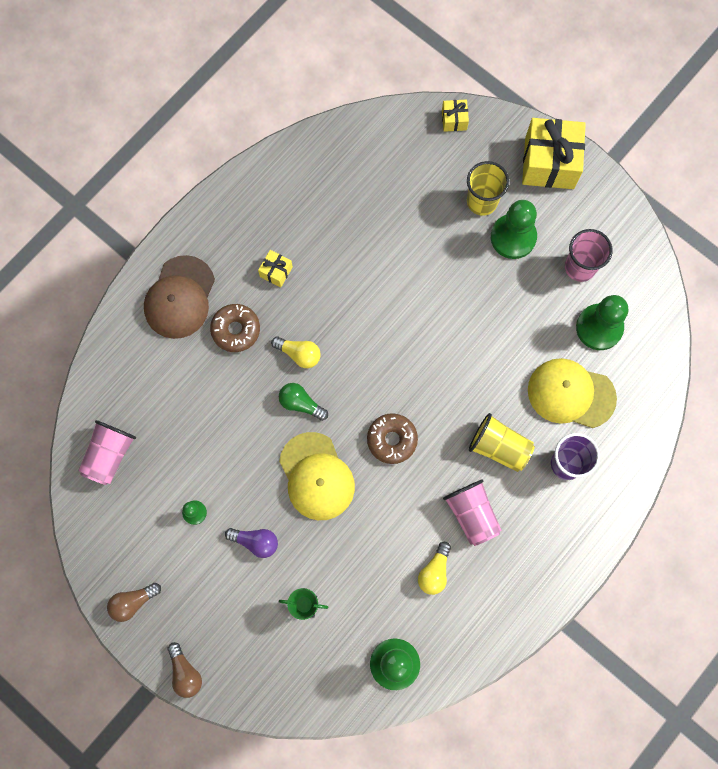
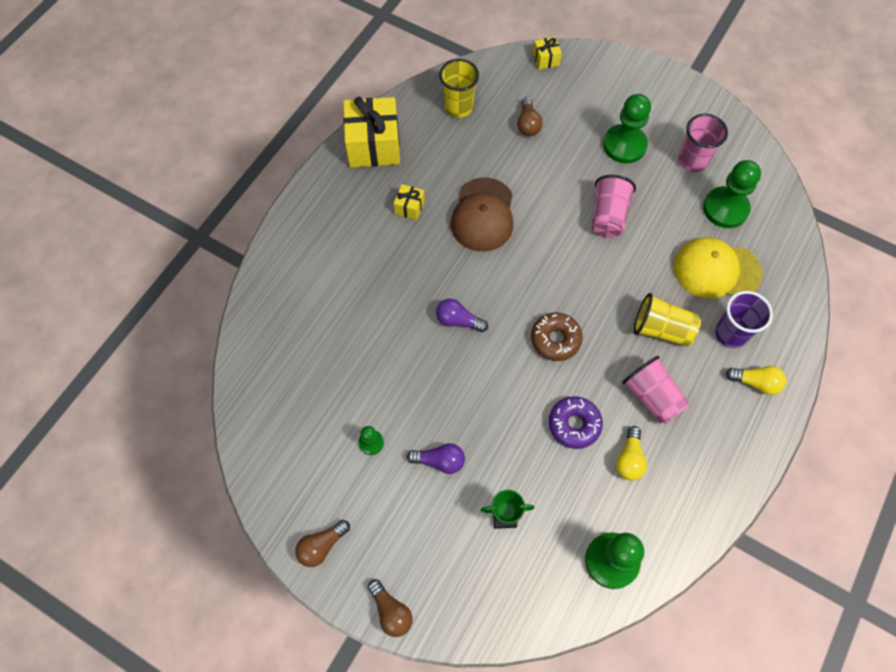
camera: 10 degrees left, 10 degrees down
(109, 455) = (273, 401): pink cup -> pink cup (608, 216)
(180, 297) = (320, 244): brown cap -> brown cap (483, 215)
(236, 330) = (380, 264): brown donut -> none
(299, 354) = (447, 276): yellow light bulb -> yellow light bulb (755, 382)
(301, 403) = (458, 321): green light bulb -> purple light bulb
(316, 476) = (488, 386): yellow cap -> none
(390, 529) = (574, 424): none -> purple donut
(417, 195) = (528, 124): none -> brown light bulb
(482, 201) = (588, 120): yellow cup -> yellow cup (458, 107)
(549, 163) = (640, 81): yellow gift -> yellow gift (373, 145)

